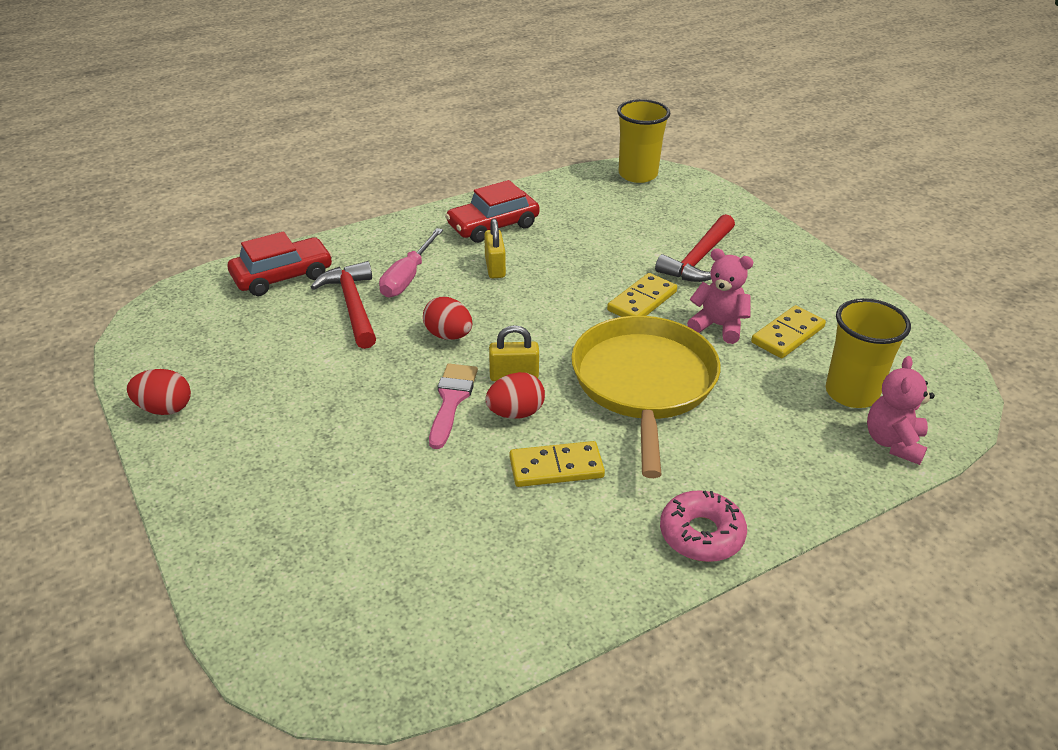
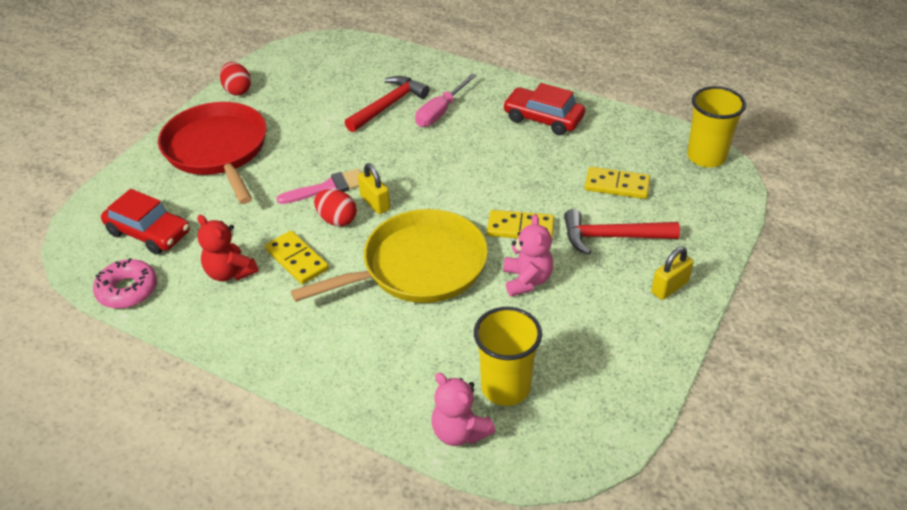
camera: 60 degrees right, 5 degrees up
(272, 467) = (217, 150): none -> red pan
(282, 276) = (392, 65): red car -> red car (149, 233)
(407, 277) = (440, 112): pink screwdriver -> pink screwdriver turned 45 degrees counterclockwise
(448, 335) = (393, 157): red egg -> none
(495, 267) = (491, 142): yellow padlock -> yellow padlock (669, 287)
(530, 532) = (230, 272): none -> red teddy bear
(701, 534) = (278, 352): pink donut -> pink donut (127, 290)
(788, 335) = (552, 324): yellow domino -> yellow domino (617, 185)
(893, 443) = (459, 432): pink teddy bear -> pink teddy bear turned 120 degrees counterclockwise

